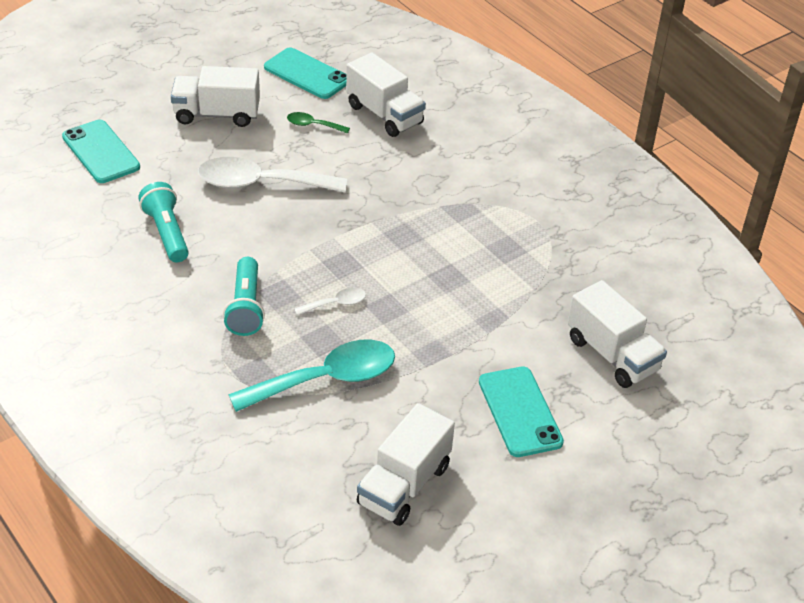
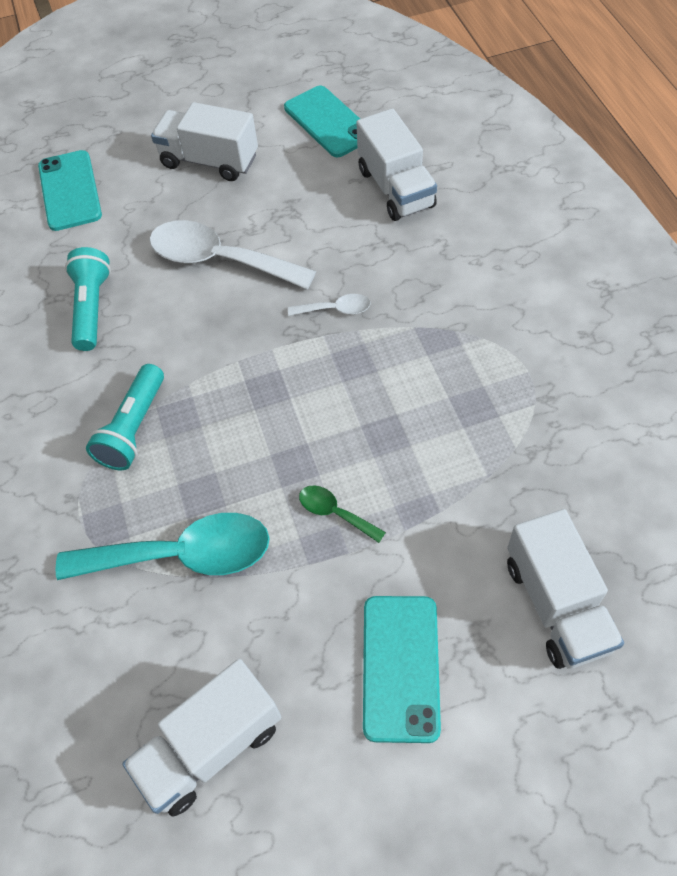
camera: 25 degrees right, 15 degrees up
(313, 125) = (308, 191): green spoon -> green spoon (334, 512)
(336, 304) = (237, 445): white spoon -> white spoon (336, 309)

